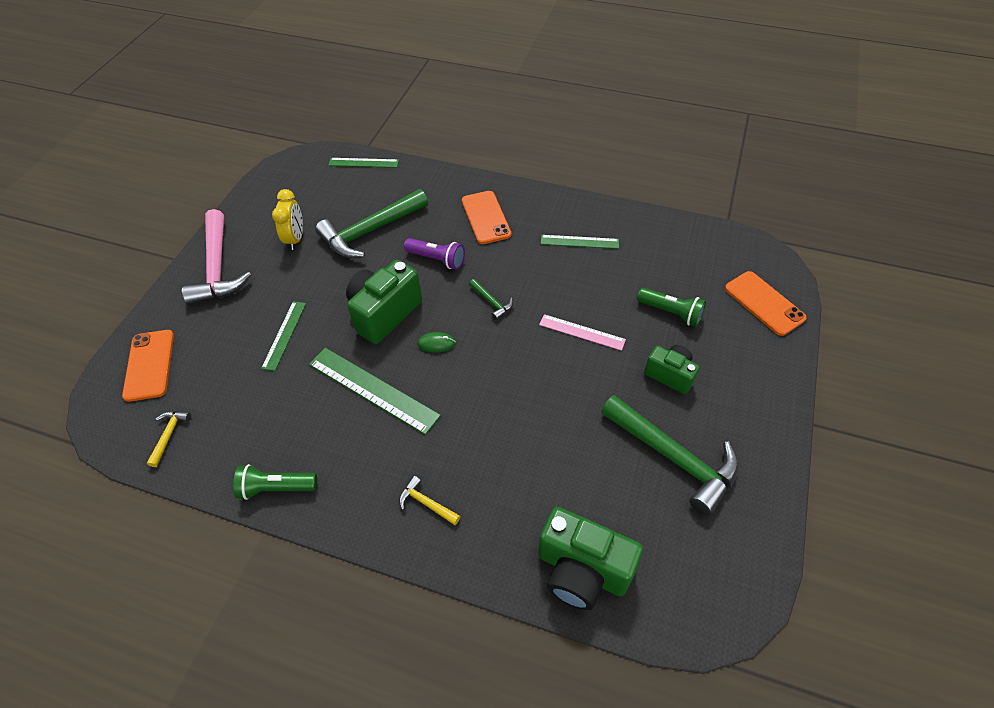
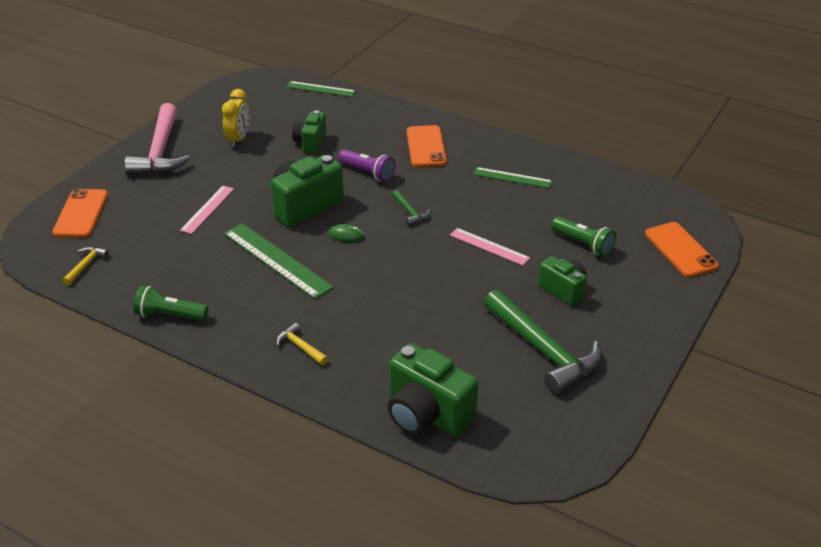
camera: 10 degrees right, 15 degrees down
(284, 335) = (207, 209): green ruler -> pink ruler
(370, 231) = (310, 143): green hammer -> green camera

